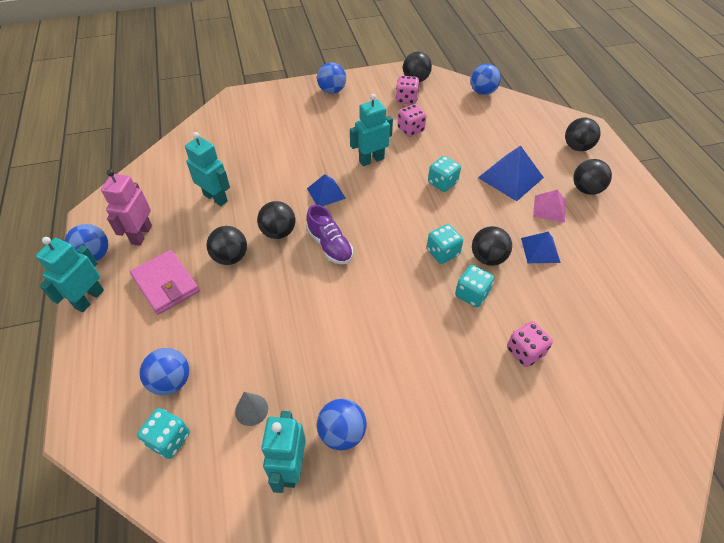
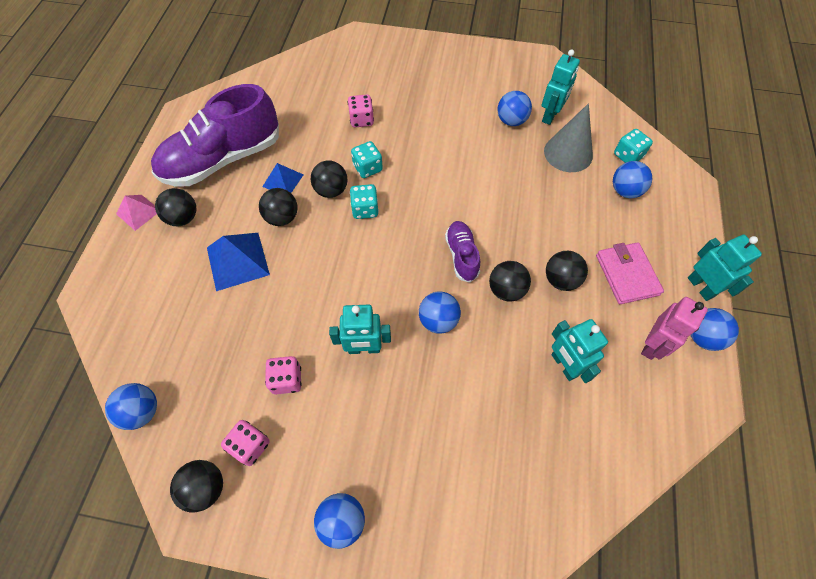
camera: 155 degrees left, 10 degrees up
(89, 299) = (700, 287): turquoise robot -> turquoise robot turned 75 degrees counterclockwise
(251, 410) = (568, 153): grey cone -> grey cone, size x2.01
(326, 193) = (438, 320): blue pyramid -> blue ball
(442, 183) = (310, 282): turquoise dice -> none
(549, 208) = (236, 213): pink pyramid -> pink pyramid (138, 212)
(577, 147) = (133, 269): black ball -> black ball (282, 218)
(615, 247) = (222, 159): none -> purple shoe

